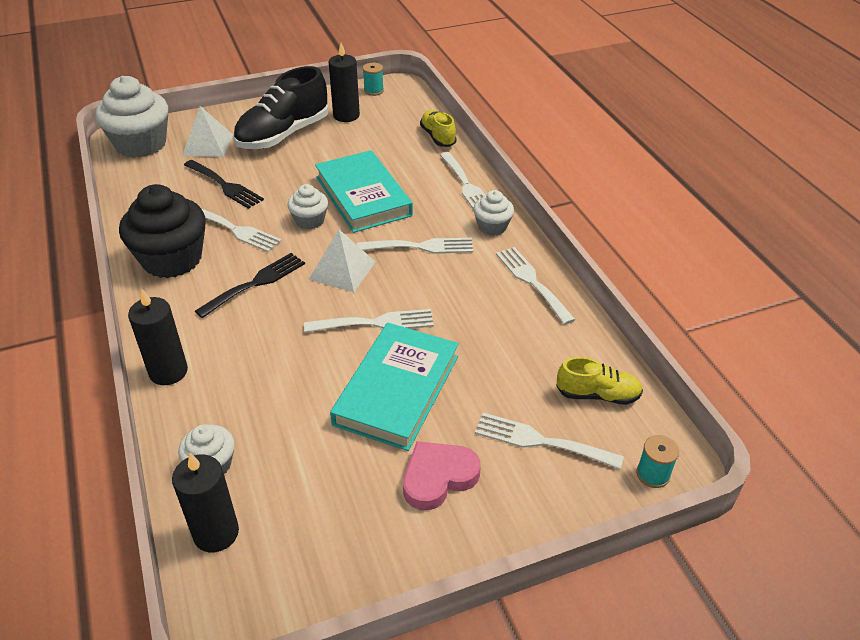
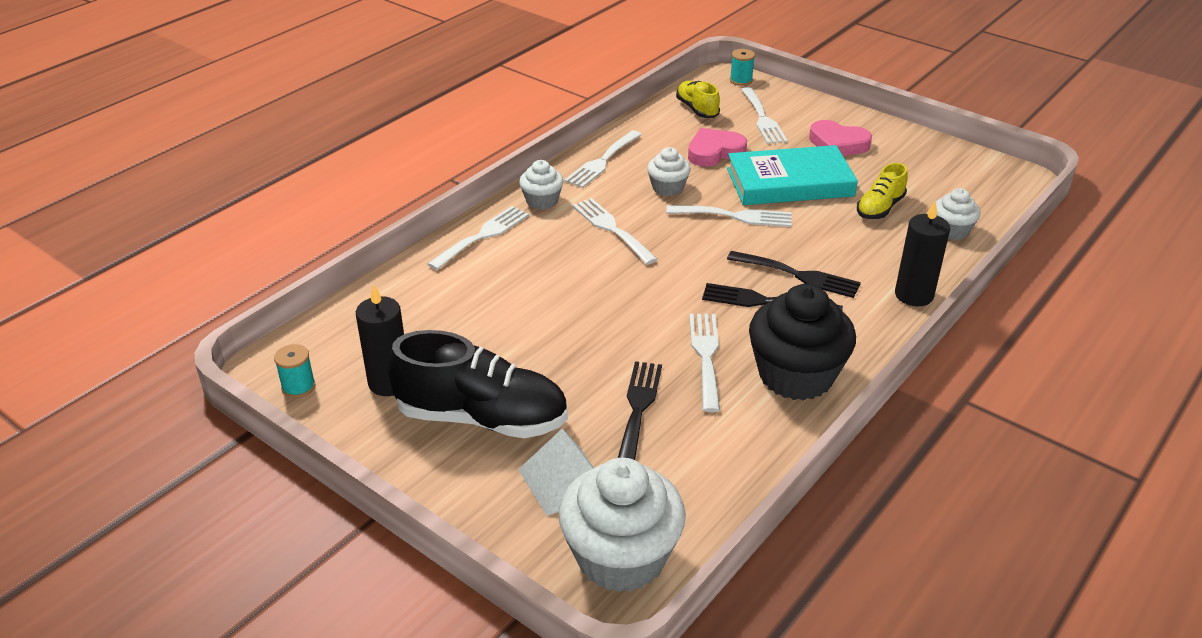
camera: 120 degrees left, 5 degrees down
(216, 533) = (987, 205): black candle -> none
(263, 318) = (799, 275): none -> black fork
(309, 220) = (639, 312): white cupcake -> white cupcake (668, 188)
(342, 270) = (691, 259): white pyramid -> none
(363, 196) = (562, 294): turquoise book -> none
(375, 323) = (735, 216): white fork -> white fork turned 135 degrees clockwise
(438, 137) = (392, 287): yellow shoe -> yellow shoe (880, 208)
(495, 364) = (714, 152): none -> pink heart

